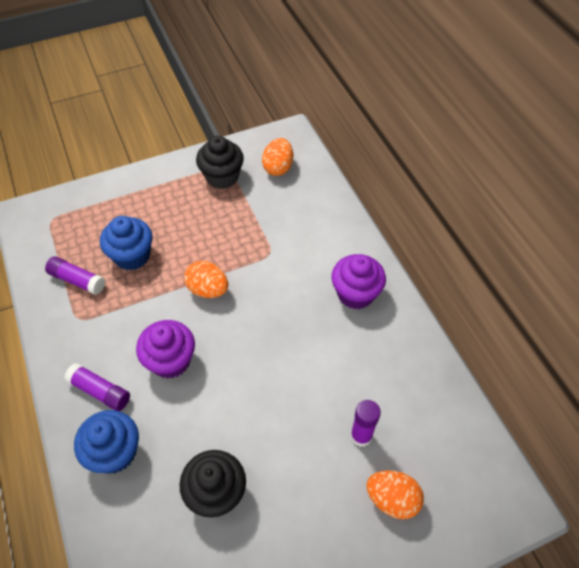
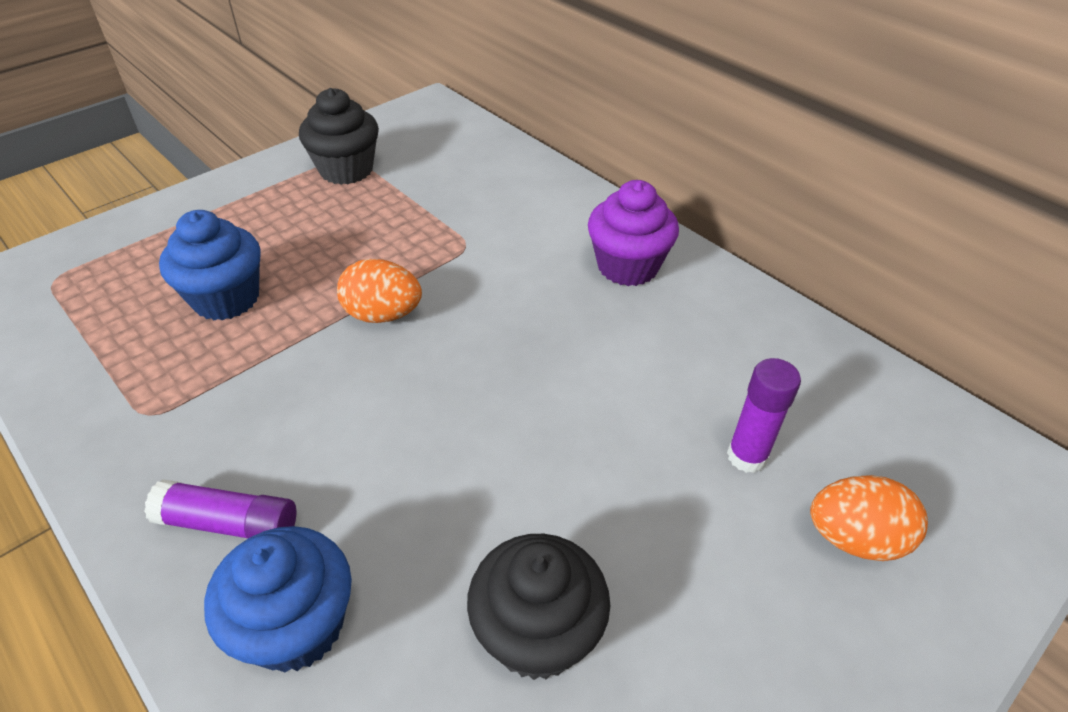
camera: 20 degrees left, 10 degrees down
(77, 280) = (128, 356): purple glue stick -> none
(170, 361) = (356, 435): purple cupcake -> none
(278, 167) = (430, 144): orange egg -> none

